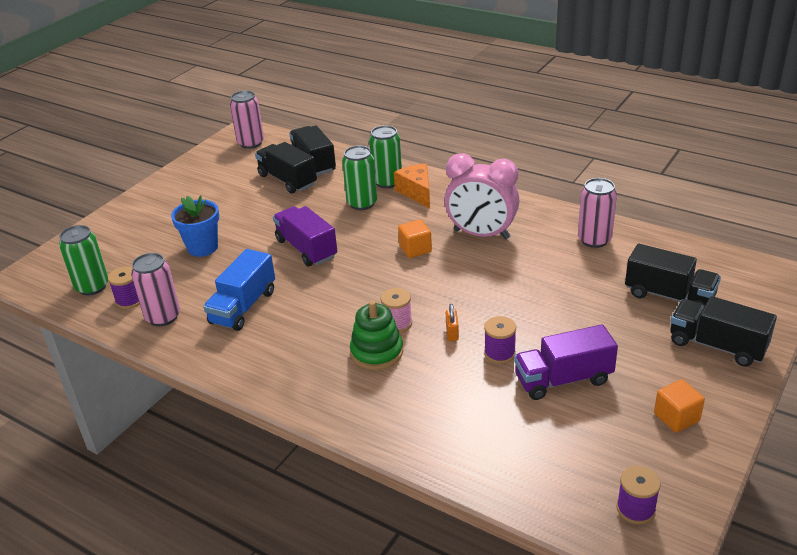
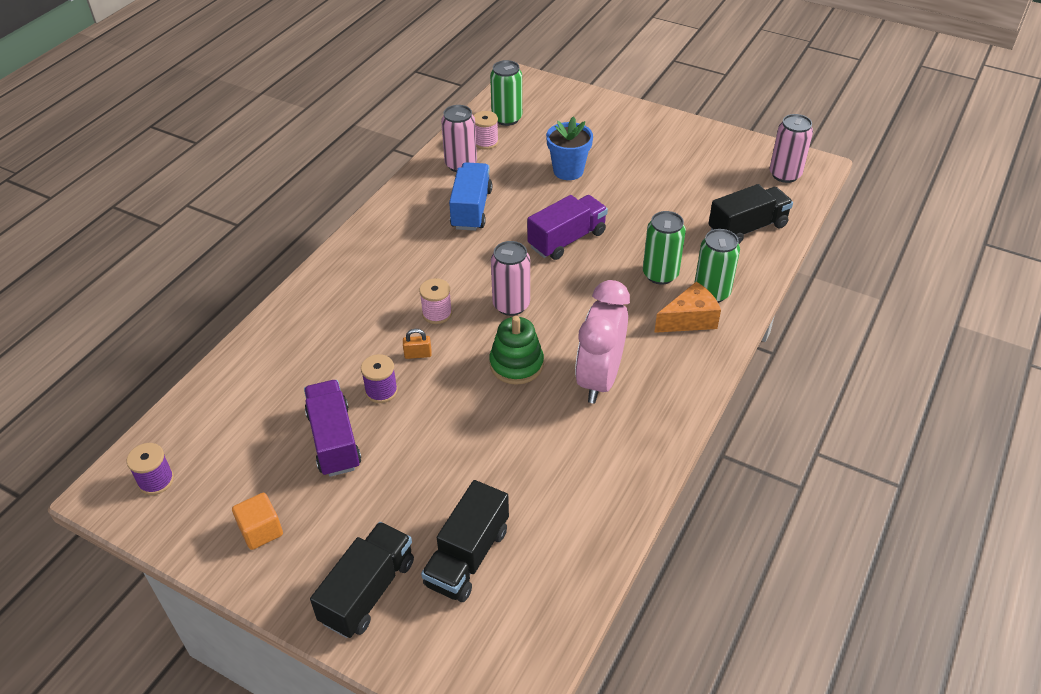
camera: 85 degrees right, 10 degrees up
(129, 300) = (486, 142): purple spool -> pink spool
(243, 307) = (471, 209): blue truck -> blue truck turned 75 degrees clockwise
(287, 180) = (704, 212): black truck -> none
(377, 352) = (395, 301): green stacking toy -> green stacking toy (516, 364)
(415, 249) = (567, 322): orange cube -> none
(594, 240) = (591, 491): pink can -> pink can (511, 305)

